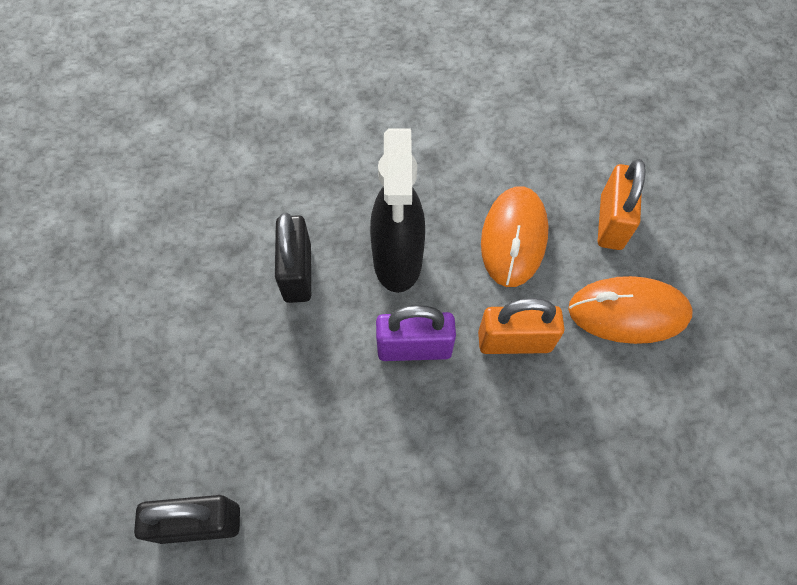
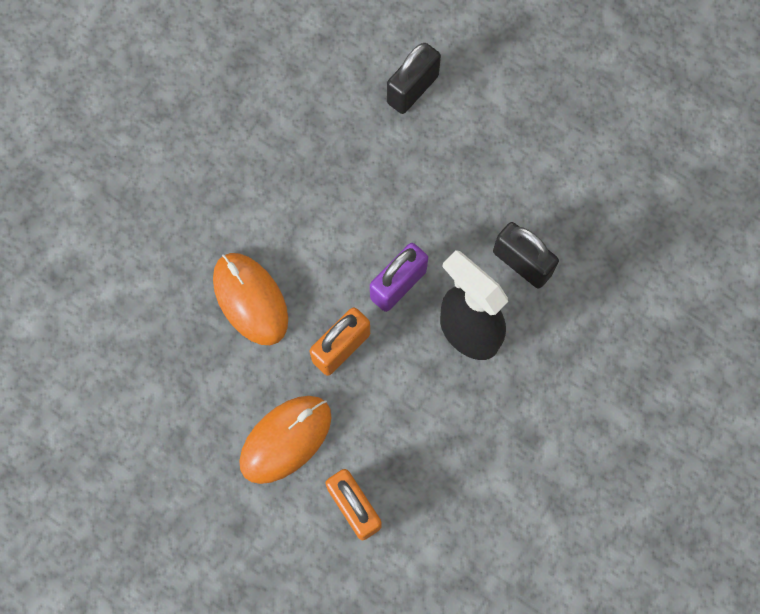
camera: 135 degrees right, 10 degrees up
(513, 238) = (409, 426): orange mouse -> orange mouse (250, 299)

